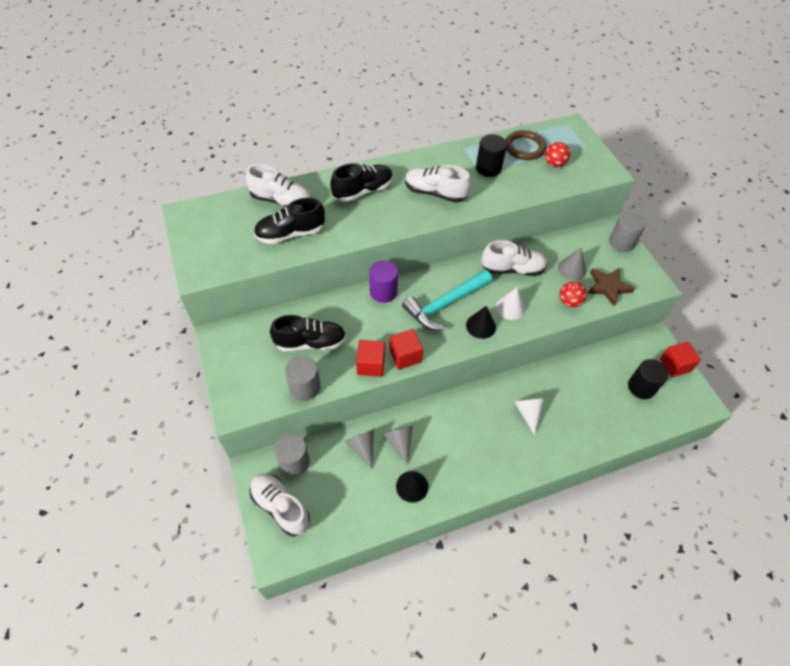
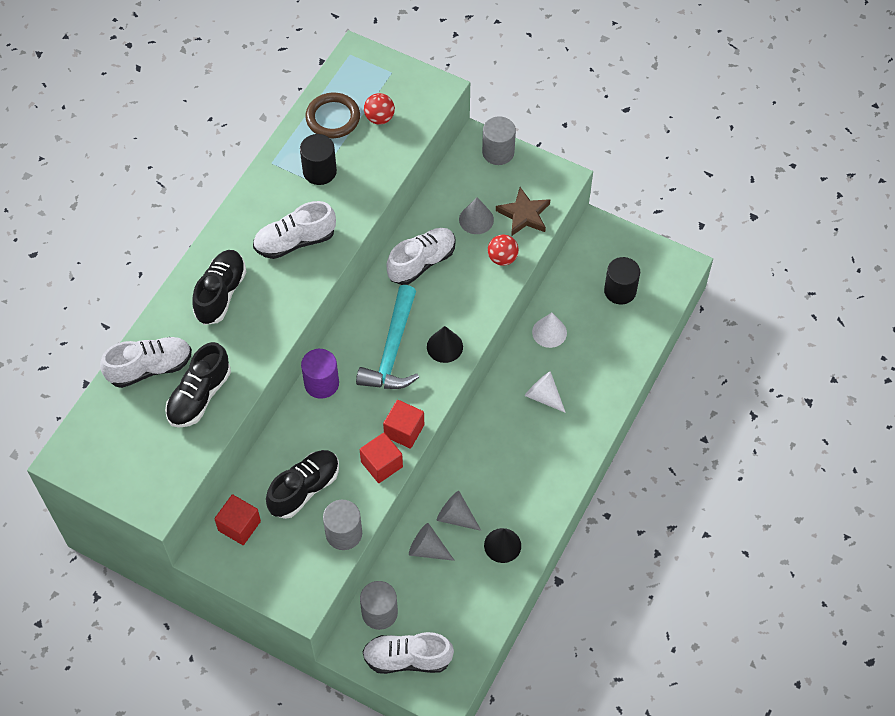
camera: 40 degrees left, 5 degrees up
(510, 307) = (455, 306): white cone -> white cone (549, 332)
(675, 365) = (632, 244): red cube -> red cube (239, 526)

